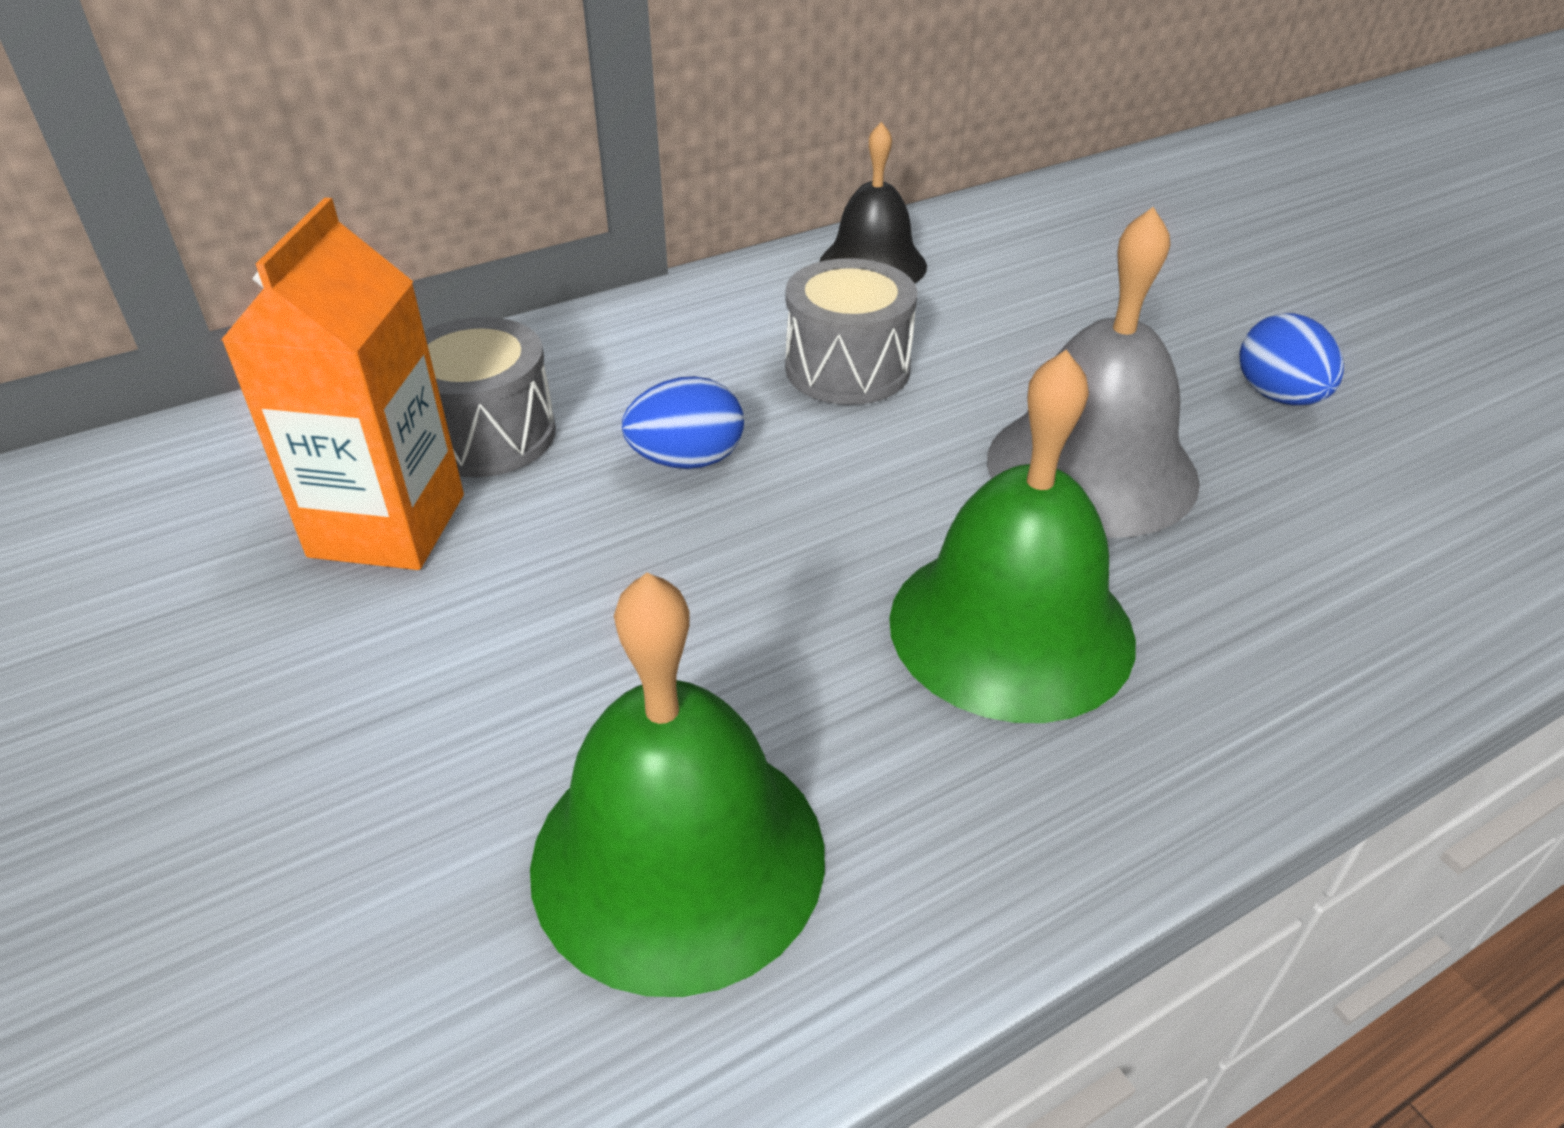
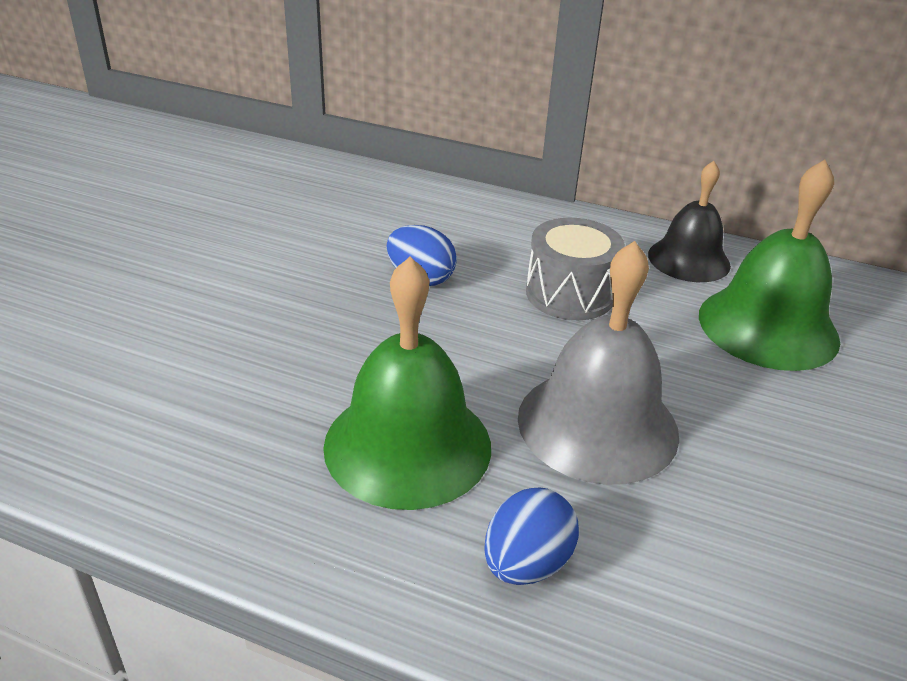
camera: 50 degrees right, 5 degrees down
(387, 525) = (279, 224): orange carton -> none
(487, 435) = (370, 217): grey drum -> none
(678, 856) = (146, 398): green bell -> green bell (768, 326)
(1278, 397) = (806, 488): blue egg -> blue egg (526, 563)

